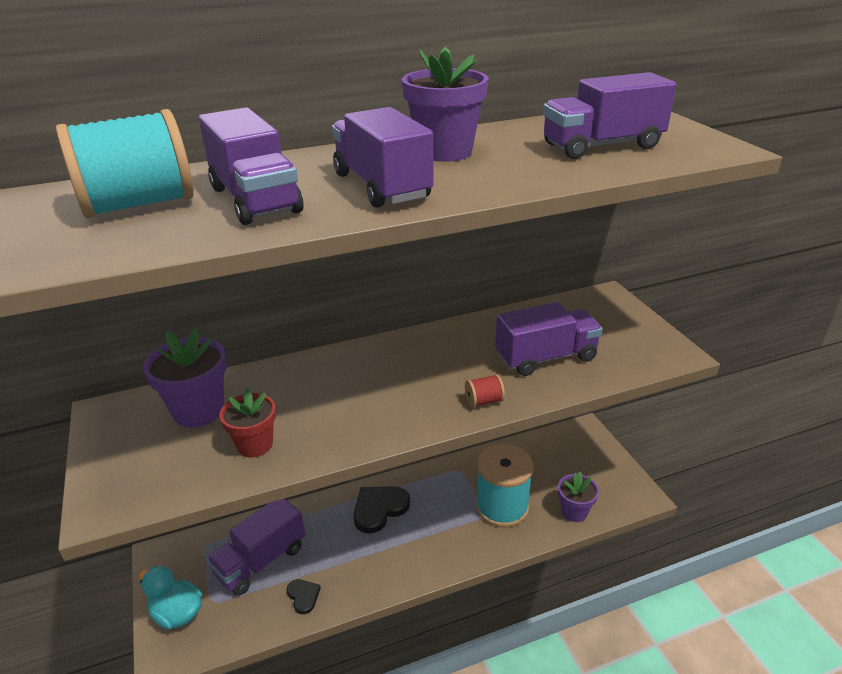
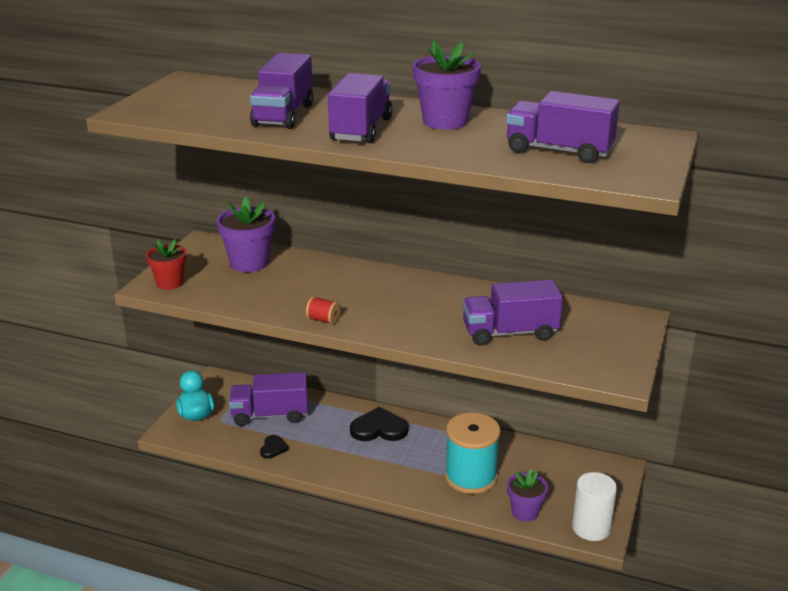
camera: 40 degrees right, 5 degrees down
(138, 205) = (227, 100): turquoise spool -> none
(255, 444) = (255, 293): red flower pot -> red flower pot (170, 283)
(483, 401) = (421, 336): red spool -> red spool (323, 320)
(545, 357) = (510, 333): purple truck -> purple truck turned 150 degrees clockwise
(628, 493) = (591, 528): none -> white cylinder

